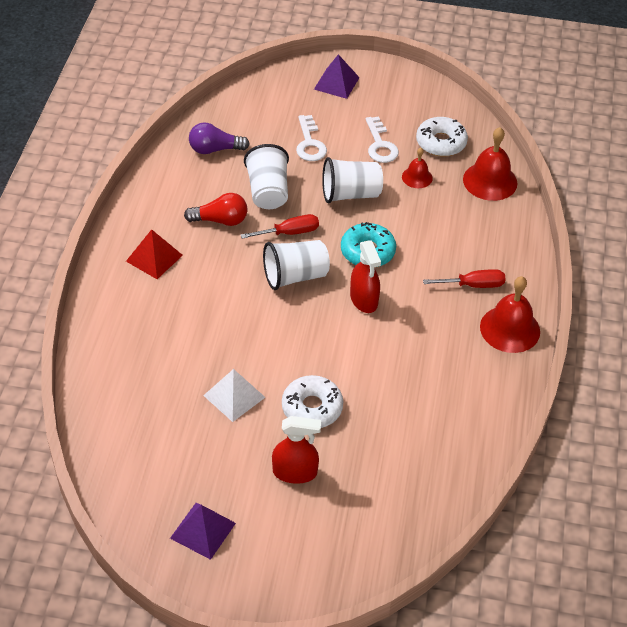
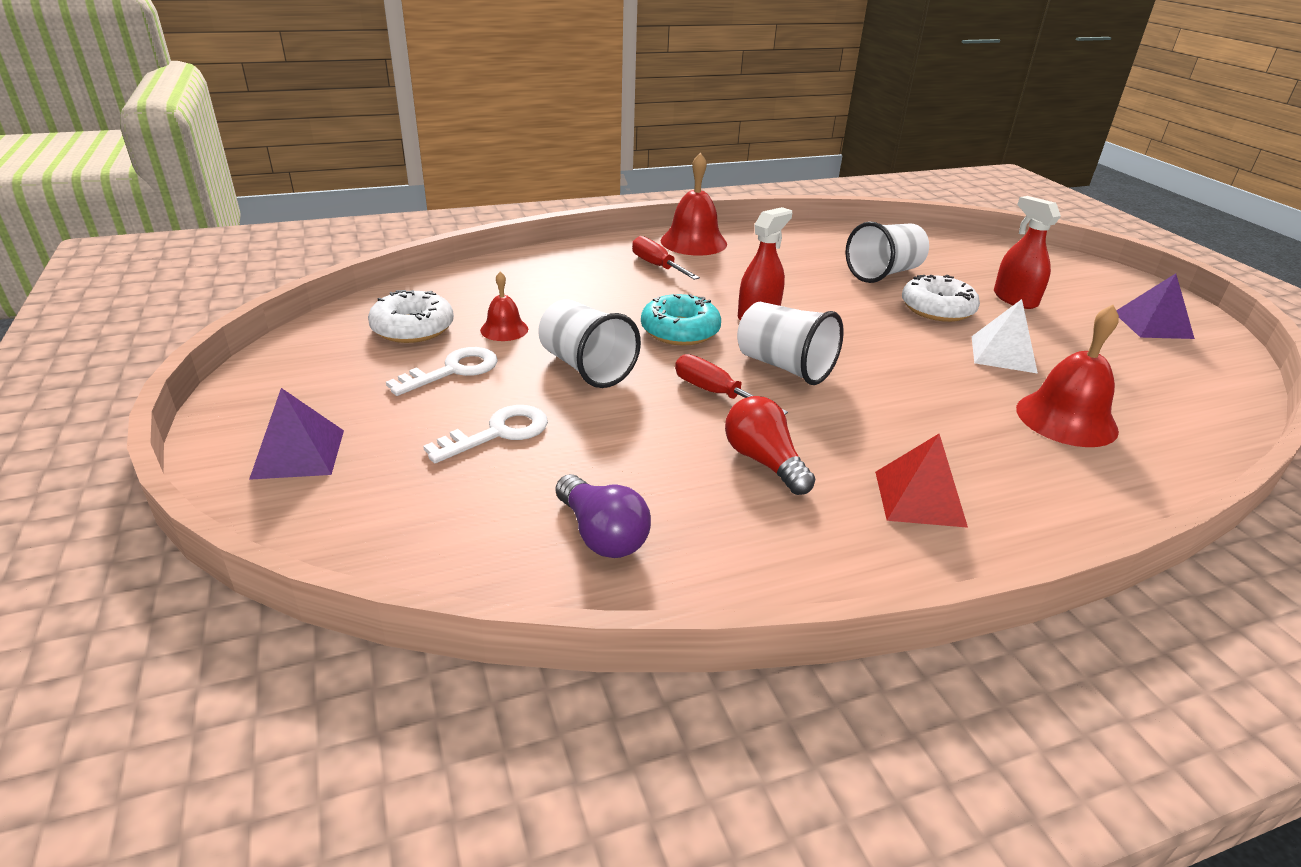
camera: 120 degrees left, 15 degrees down
(268, 192) = (653, 437): white cup -> white cup (884, 273)
(490, 181) = (470, 285): red bell -> red bell (1066, 419)

